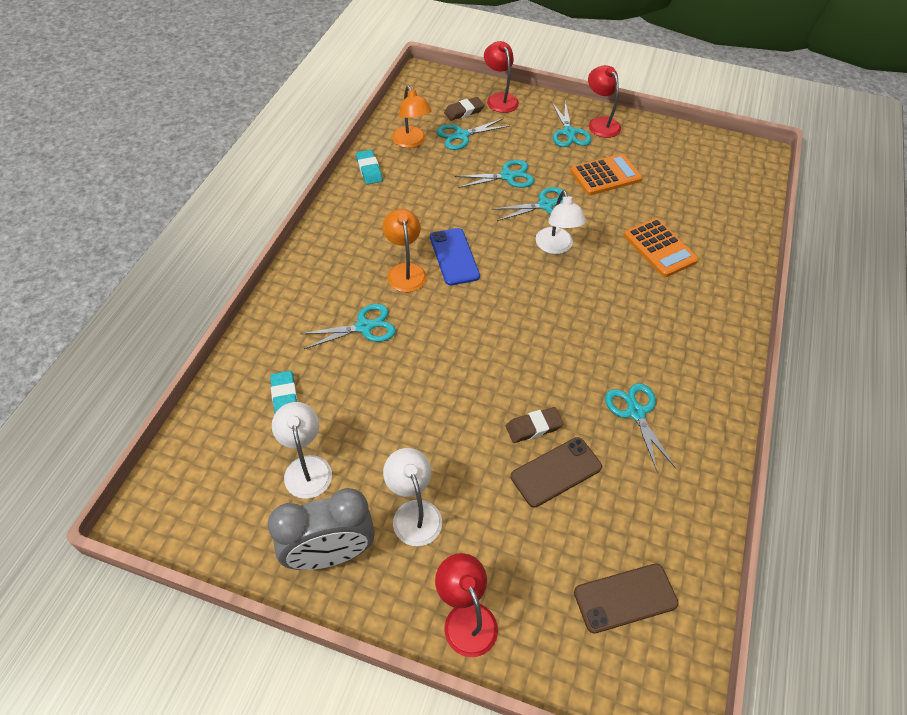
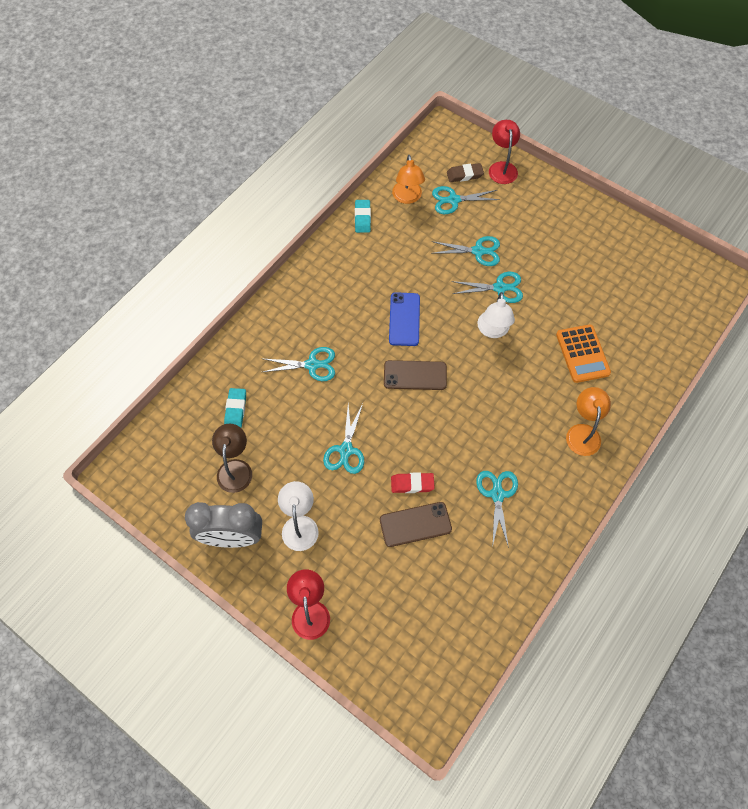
camera: 20 degrees right, 10 degrees up
(306, 467) = (235, 468): white lamp -> brown lamp
(405, 271) = (360, 323): orange lamp -> orange lamp (583, 432)
(533, 427) = (412, 484): brown eraser -> red eraser
(569, 133) = (551, 218): turquoise scissors -> turquoise scissors (346, 450)
(600, 123) = (584, 214): red lamp -> none
(605, 175) = (565, 270): orange calculator -> none
(625, 598) = (428, 632): brown phone -> brown phone (415, 375)

